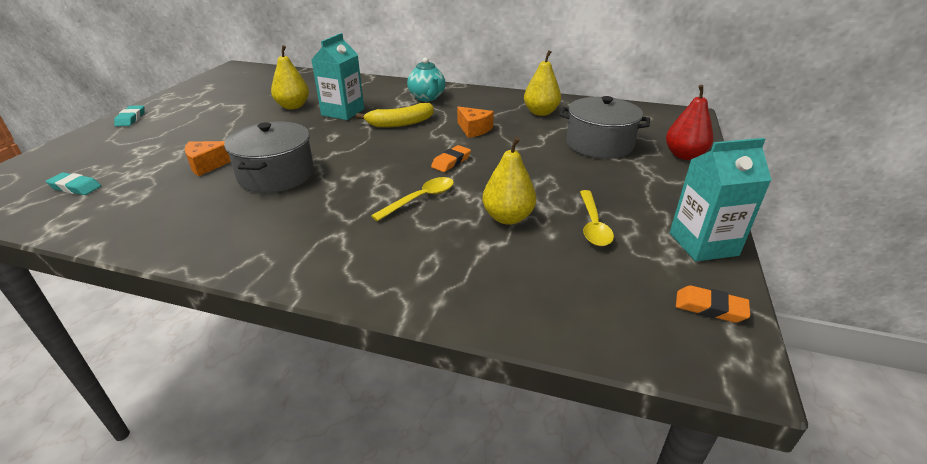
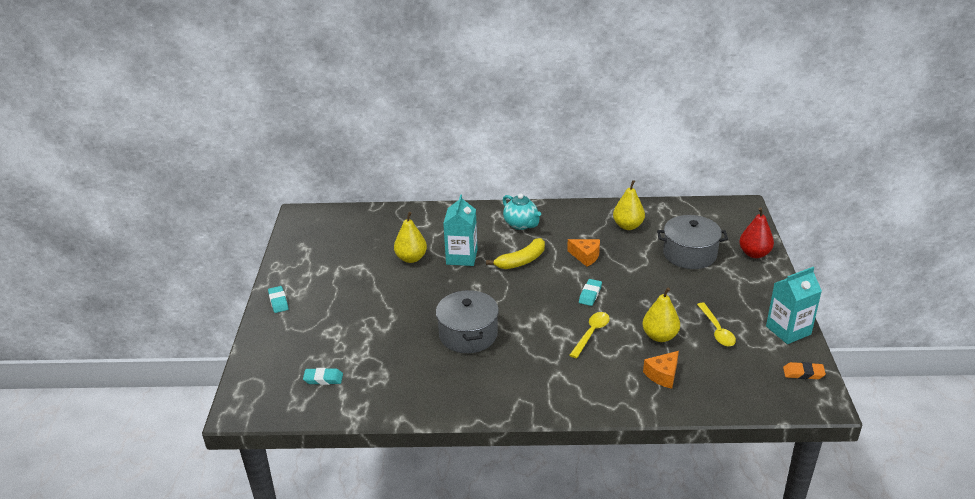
camera: 15 degrees left, 0 degrees up
(208, 165) = (404, 336): orange cheese -> orange cheese (663, 375)
(451, 162) = (590, 294): orange eraser -> turquoise eraser

